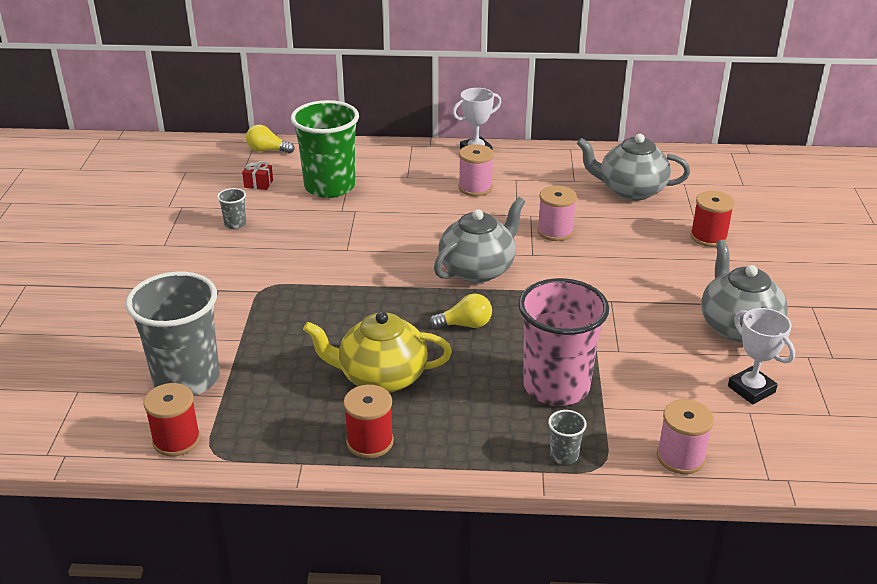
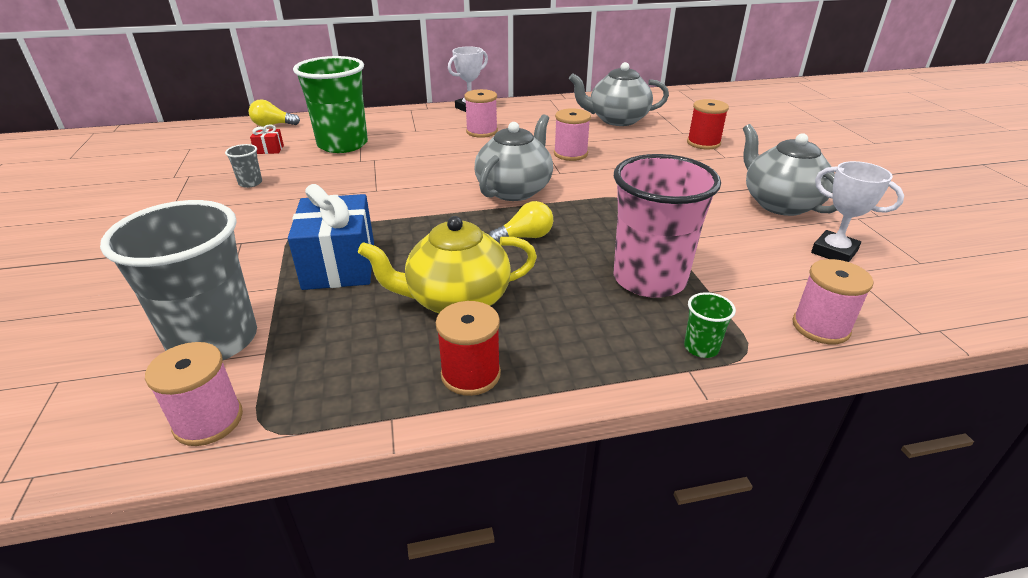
camera: 15 degrees left, 0 degrees up
(176, 440) = (208, 421): red spool -> pink spool
(294, 327) = (339, 265): none -> blue gift
(564, 455) = (701, 348): grey cup -> green cup

